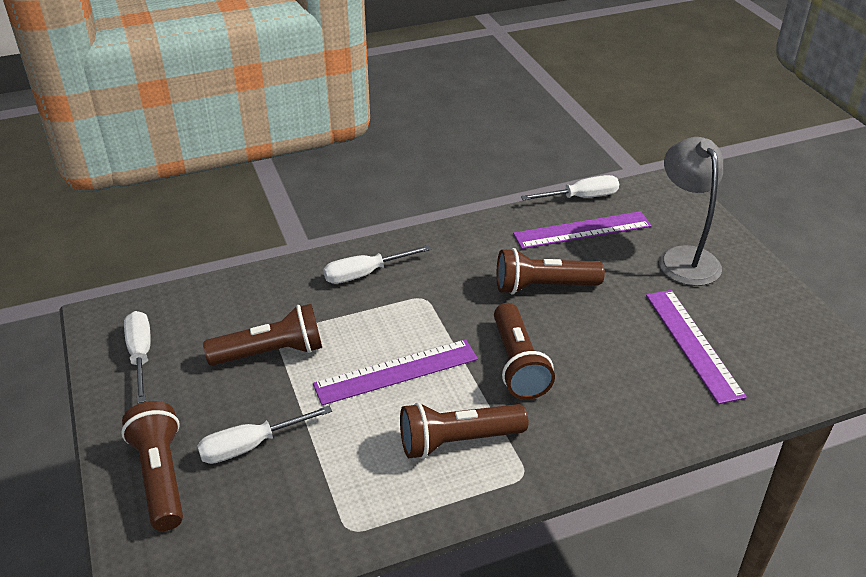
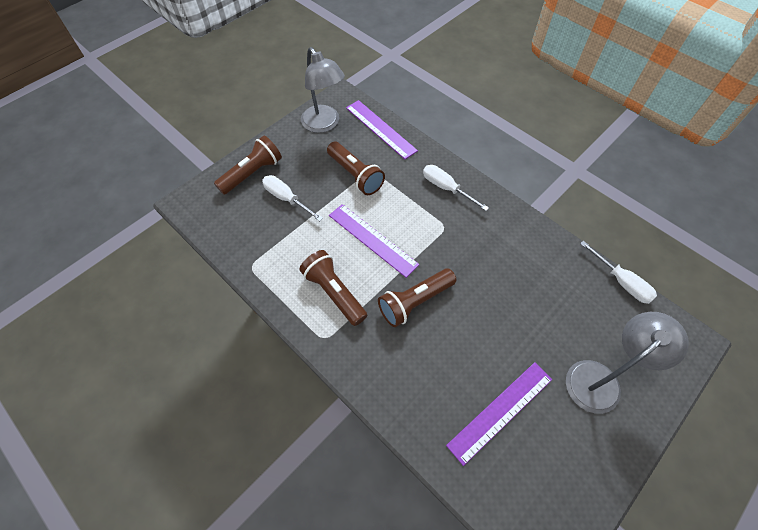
camera: 65 degrees right, 20 degrees up
(140, 355) = (324, 124): white screwdriver -> grey lamp
(543, 287) = (499, 291): brown flashlight -> none
(582, 230) = (581, 295): purple ruler -> purple ruler (380, 129)

